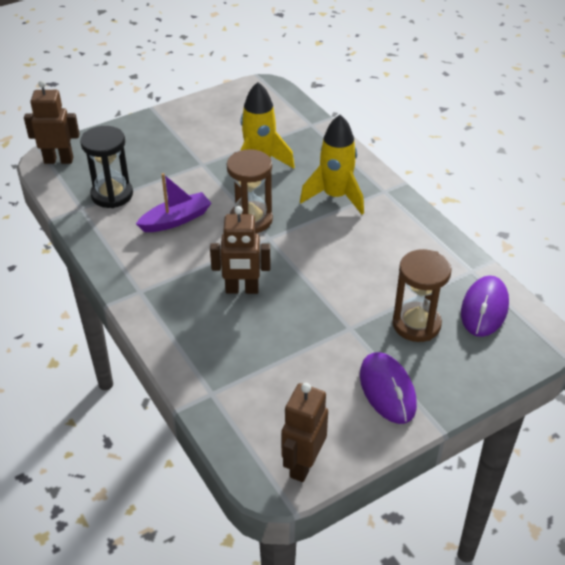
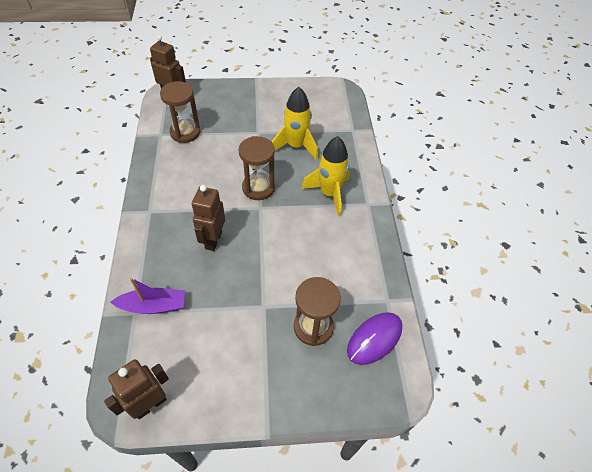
camera: 25 degrees right, 10 degrees up
(112, 195) = (185, 132): black hourglass -> brown hourglass
(176, 220) = (210, 167): purple boat -> purple boat (153, 306)
(242, 289) = (213, 240): brown robot -> brown robot turned 75 degrees clockwise
(387, 390) = (252, 373): purple mouse -> none

